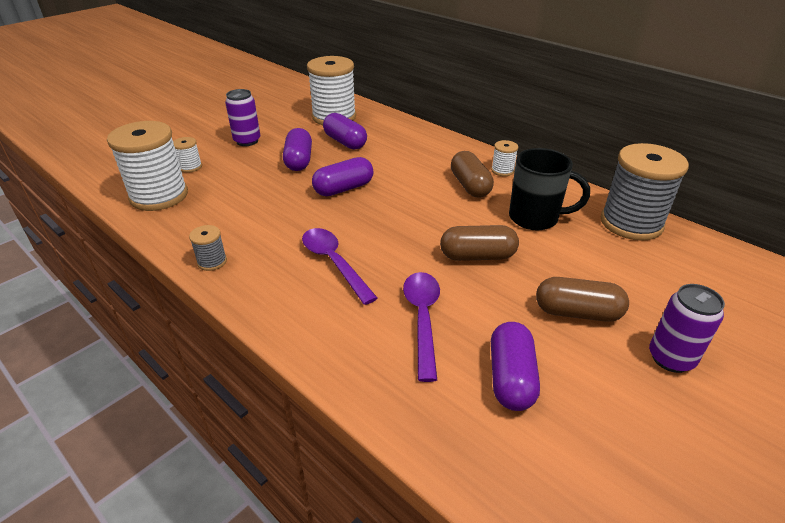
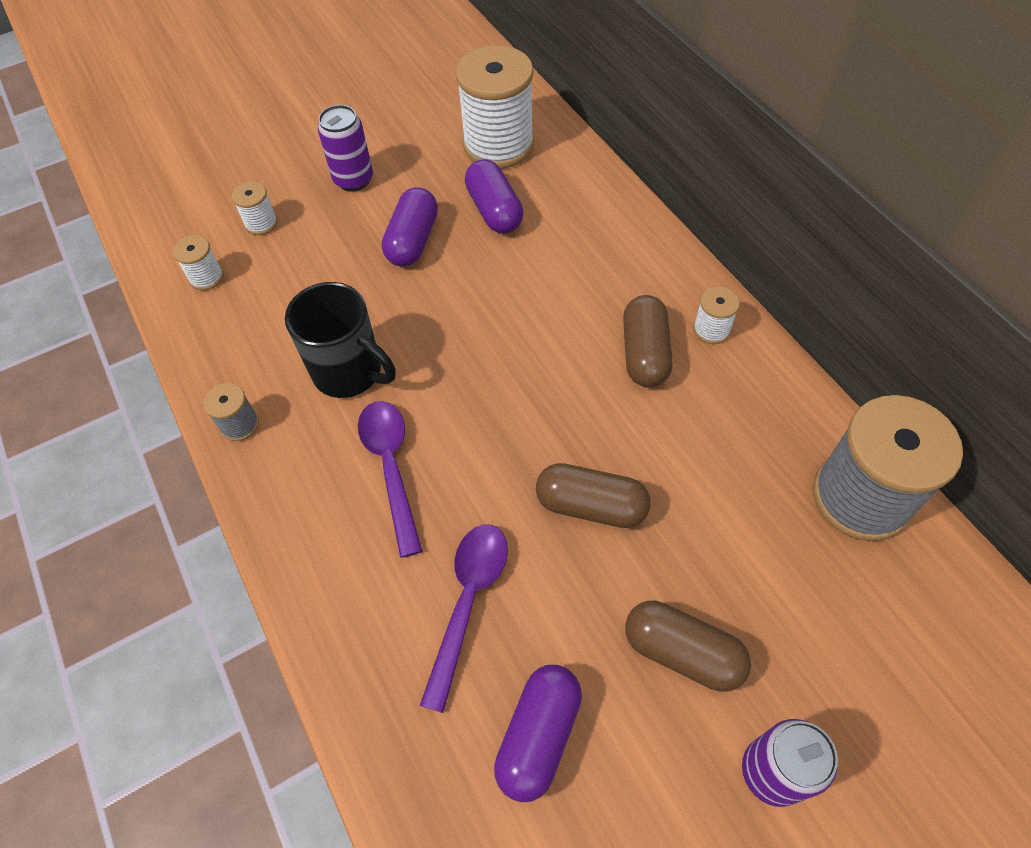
camera: 20 degrees right, 20 degrees up
(159, 196) = (206, 277): white spool -> white spool, size x0.44
(344, 189) = (456, 318): purple capsule -> none
(535, 218) = (713, 449): black mug -> black mug (350, 372)

